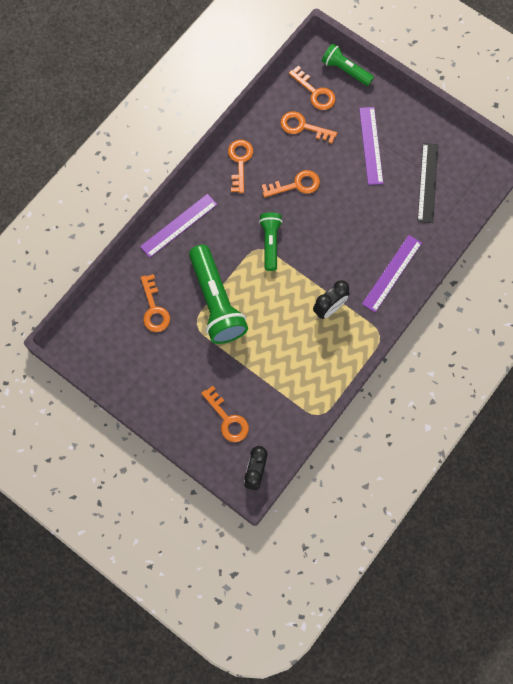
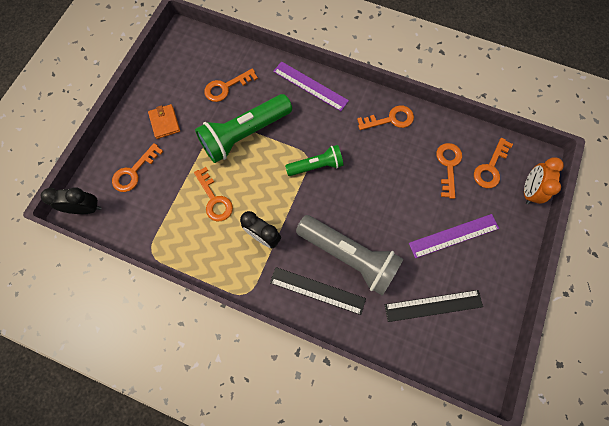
camera: 75 degrees right, 0 degrees up
(178, 379) = (165, 122): none -> orange wallet
(296, 185) = (384, 174): orange key -> orange key (214, 199)
(345, 70) = (528, 190): green flashlight -> orange clock
(367, 238) = (348, 256): none -> grey flashlight
(392, 273) = (317, 290): purple ruler -> black ruler

